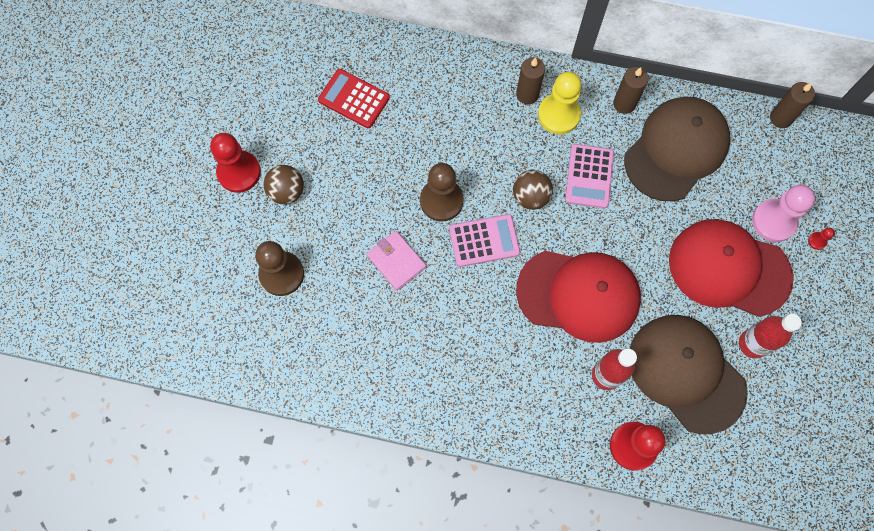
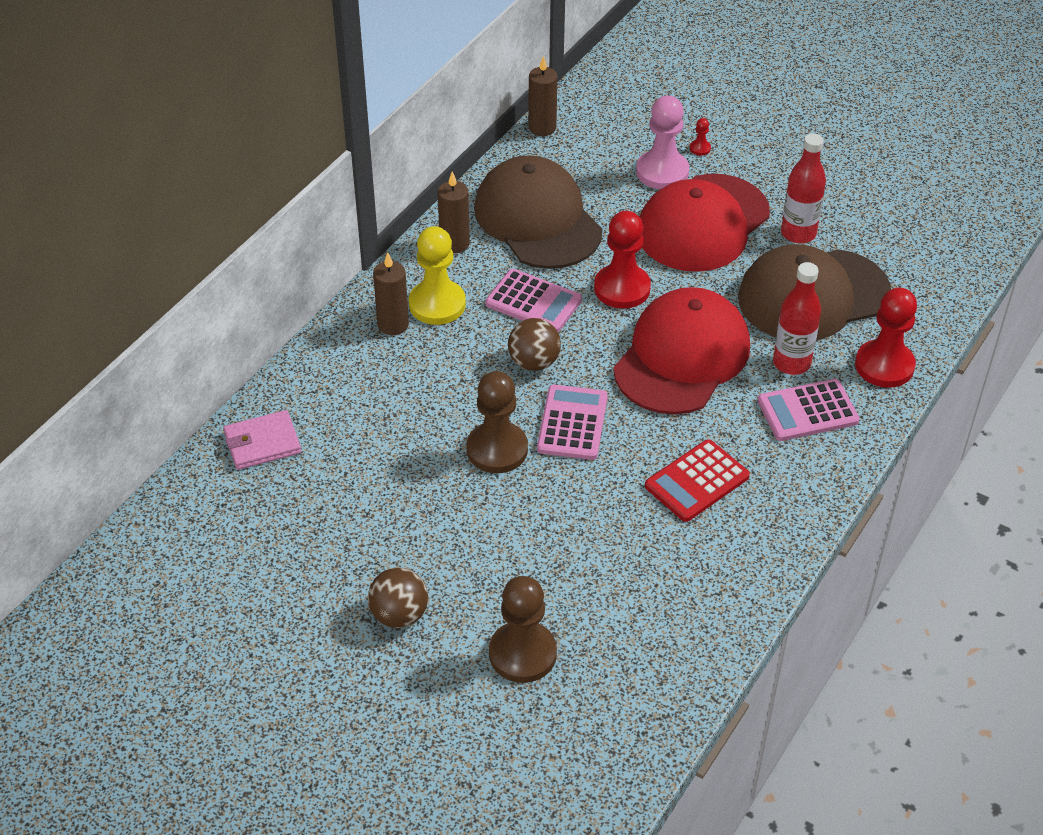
camera: 70 degrees left, 25 degrees down
(239, 172) = (339, 665): red pawn -> red pawn (622, 288)
(354, 99) = (298, 500): red calculator -> red calculator (696, 481)
(396, 261) = (560, 520): pink wallet -> pink wallet (262, 443)
(562, 399) = (807, 411): none -> pink calculator

